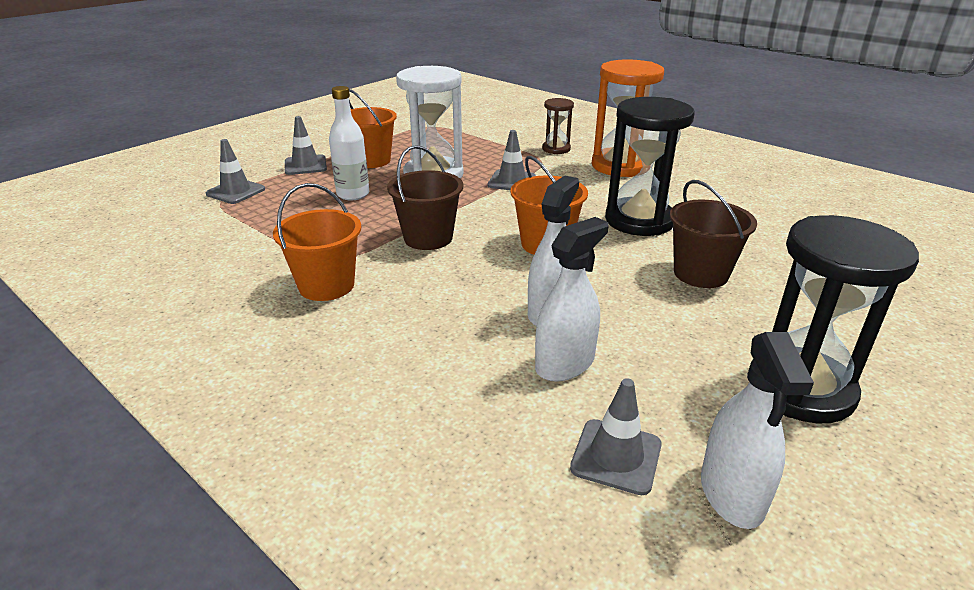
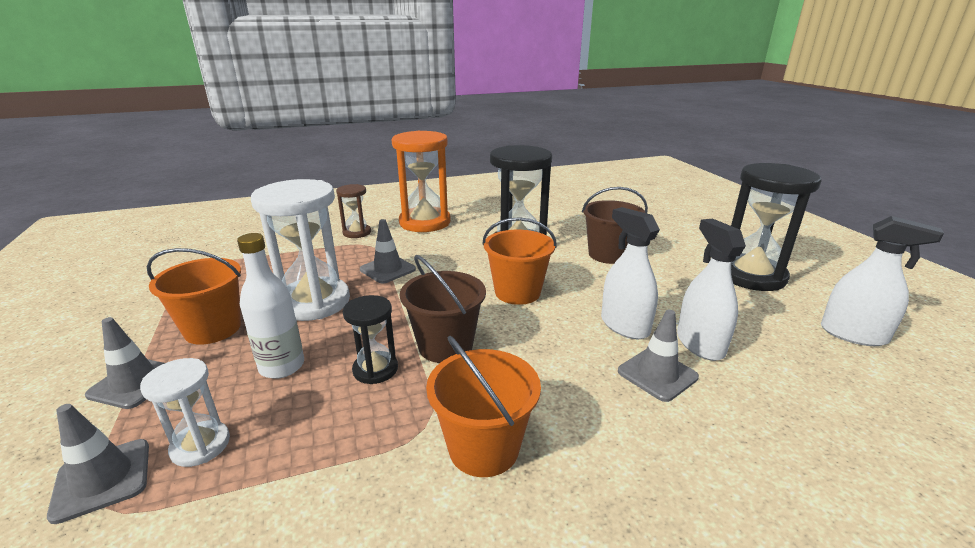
camera: 60 degrees left, 5 degrees down
(271, 202) = (200, 445): none -> white hourglass
(376, 223) = (375, 369): none -> black hourglass
(616, 456) = (817, 362): grey traffic cone -> grey traffic cone (657, 374)

